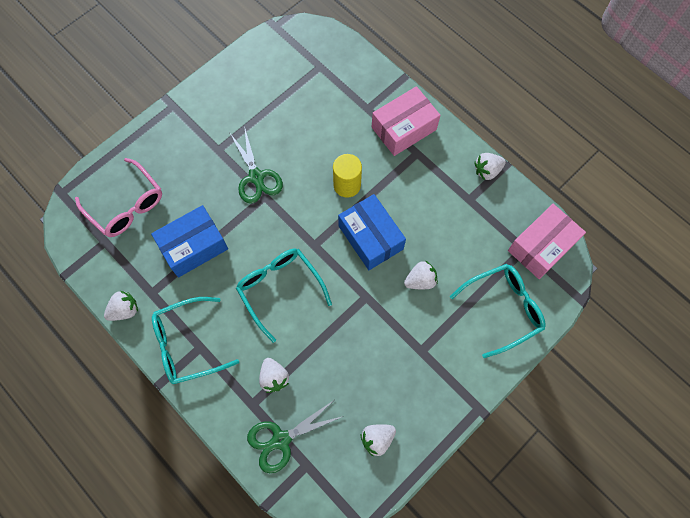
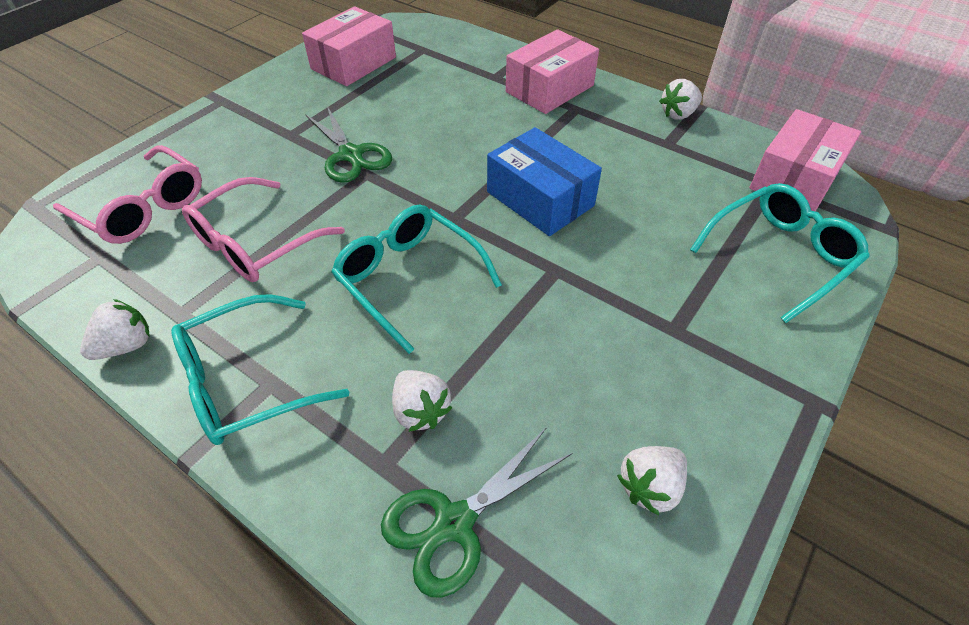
camera: 10 degrees left, 20 degrees down
(193, 246) = (255, 243): blue box -> pink glasses
(267, 76) = (353, 63): none -> pink box
(347, 185) = (488, 148): yellow cylinder -> none
(420, 280) = (635, 238): white strawberry -> none

